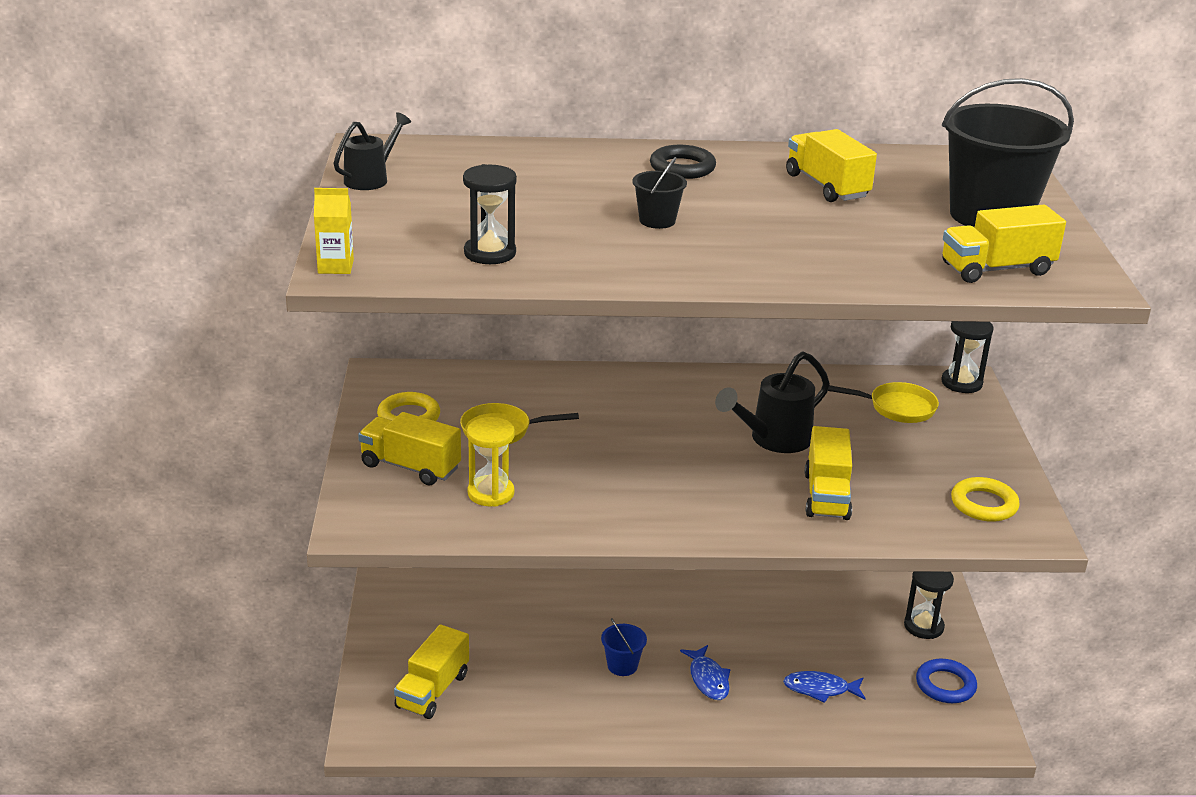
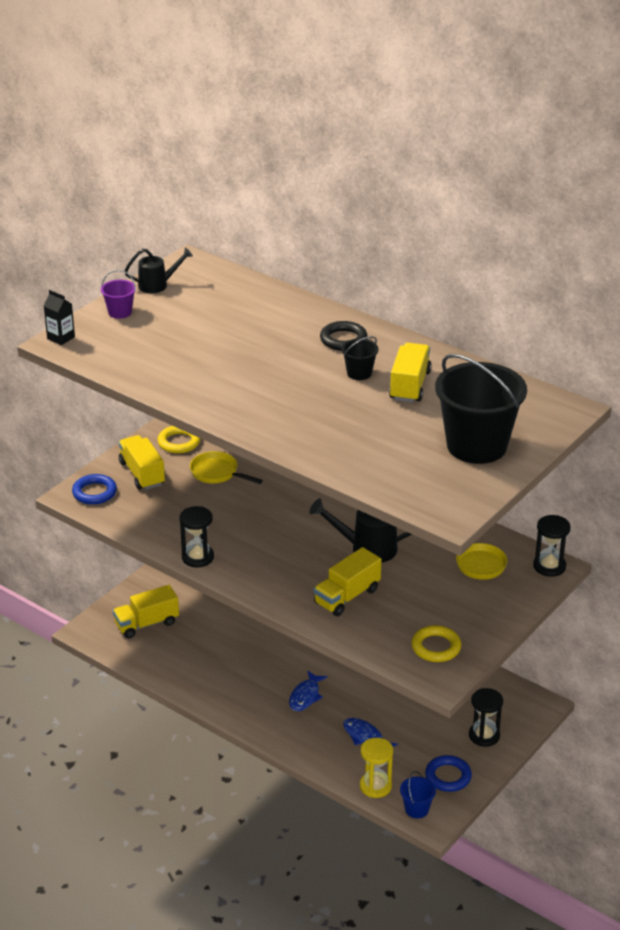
camera: 40 degrees right, 5 degrees up
(335, 266) = (61, 338): yellow carton -> black carton
(369, 218) = (120, 312): none -> purple bucket
(378, 512) = (94, 492): none -> blue ring
(490, 253) = (146, 359): black hourglass -> black hourglass (197, 557)
(491, 493) = (163, 508): yellow hourglass -> yellow hourglass (375, 786)
(622, 666) = (265, 663): blue bucket -> blue bucket (416, 809)
(657, 221) = (268, 372): black bucket -> black bucket (359, 373)
(996, 269) = (410, 482): yellow truck -> none

